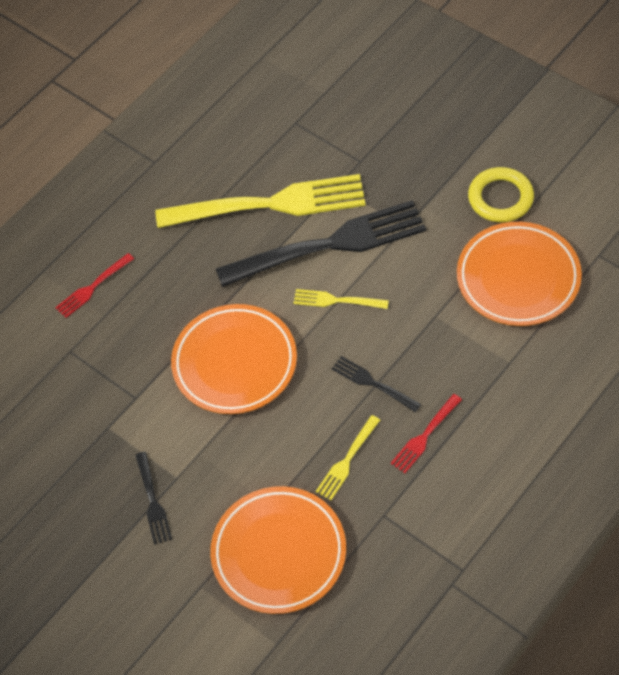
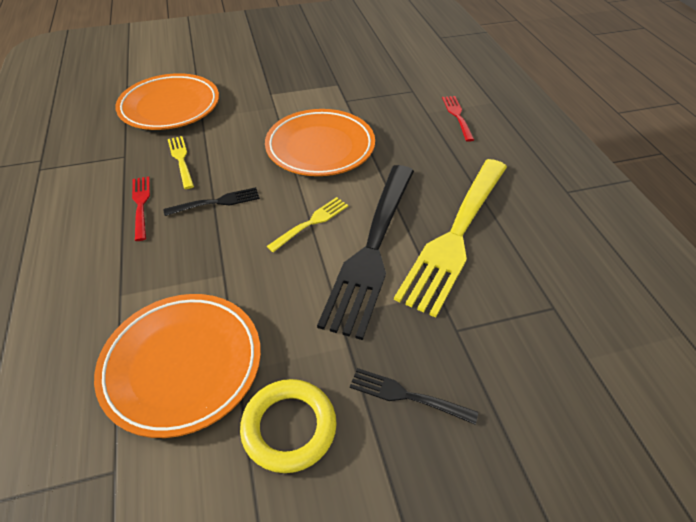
camera: 120 degrees right, 10 degrees down
(152, 501) = (268, 80): black fork -> black fork (408, 396)

